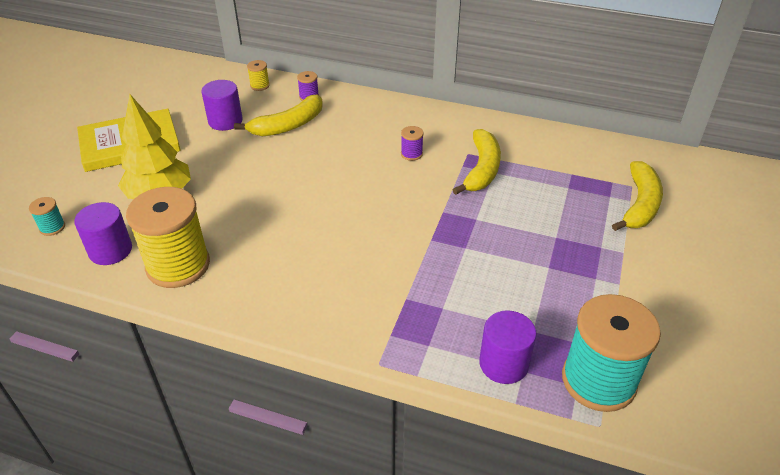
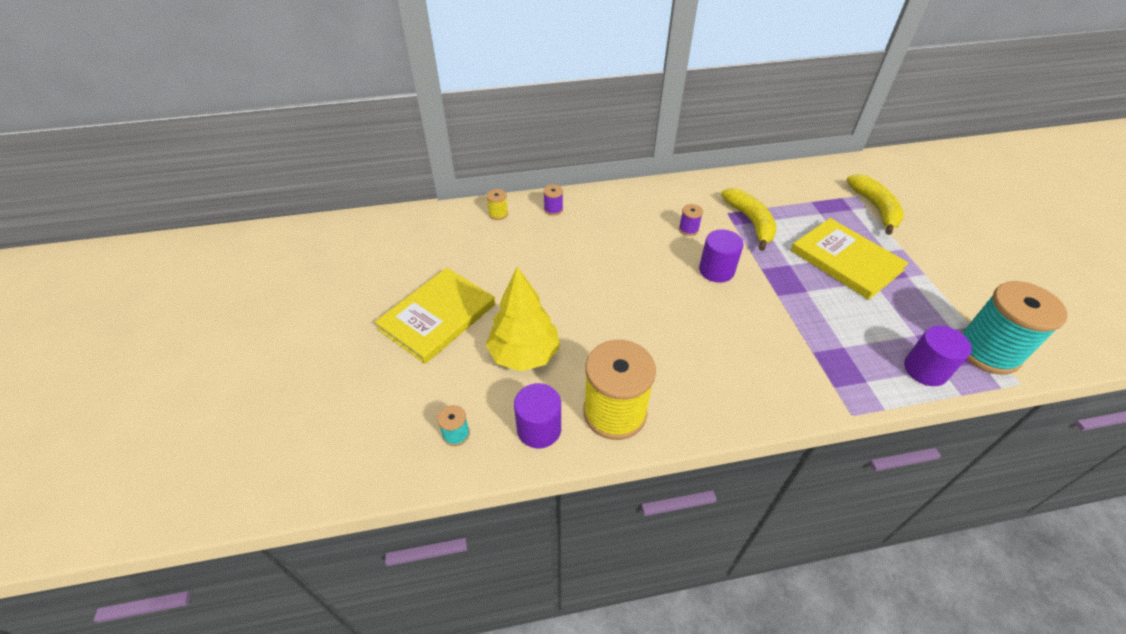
camera: 30 degrees left, 5 degrees up
(225, 121) = (504, 259): purple cylinder -> purple cylinder (716, 270)
(288, 125) = (564, 242): yellow banana -> none
(541, 238) = (846, 260): none -> yellow book

